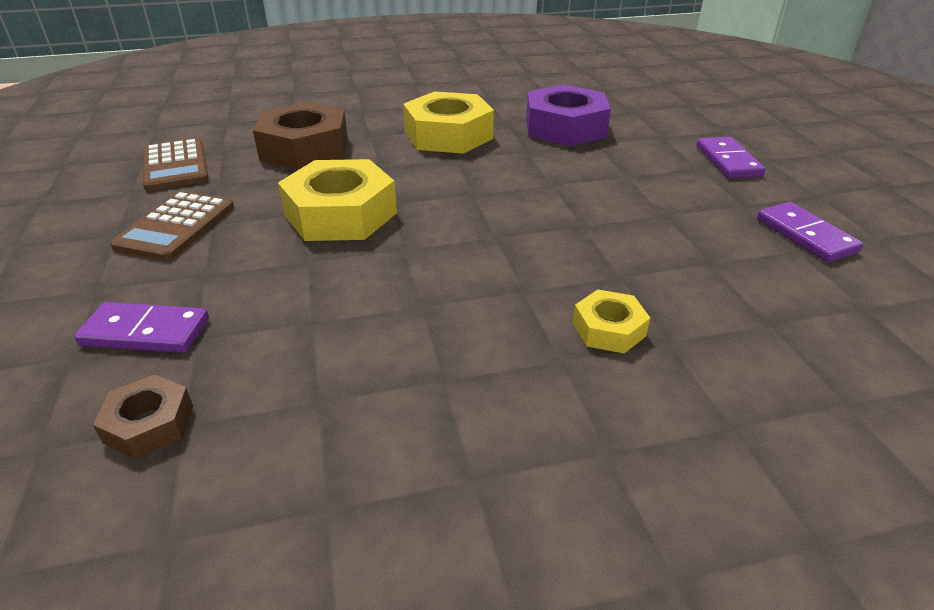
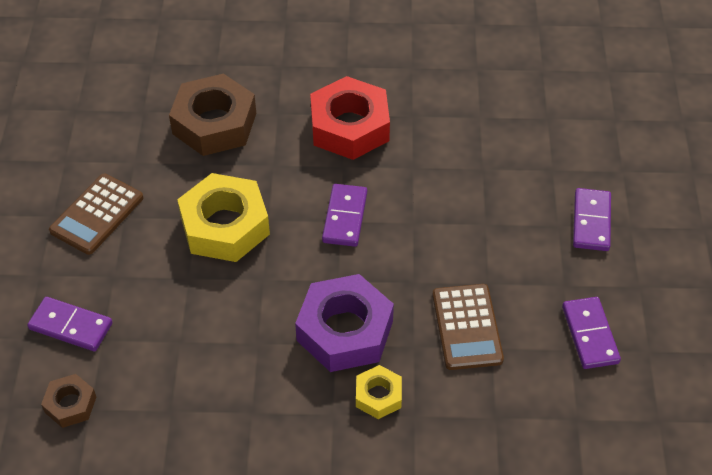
camera: 15 degrees right, 15 degrees up
(175, 166) = (102, 129): brown calculator -> brown calculator (467, 327)
(448, 135) = (349, 127): yellow nut -> red nut
(476, 190) = (344, 217): none -> purple domino
(565, 128) = (465, 136): purple nut -> purple nut (344, 331)

